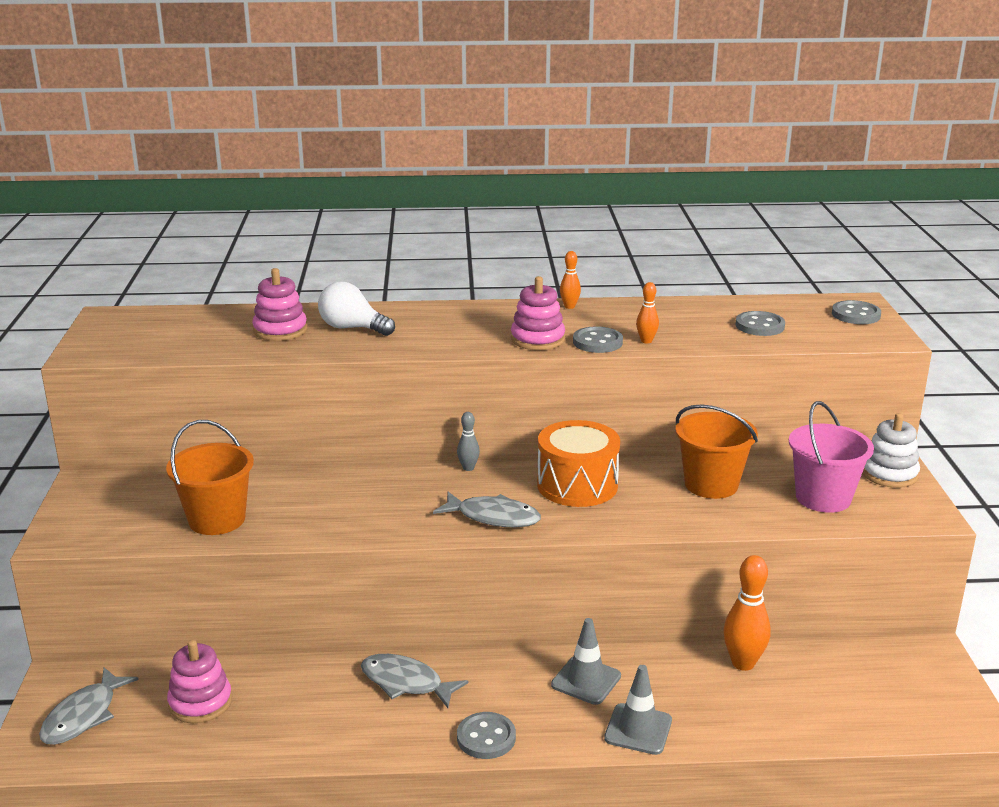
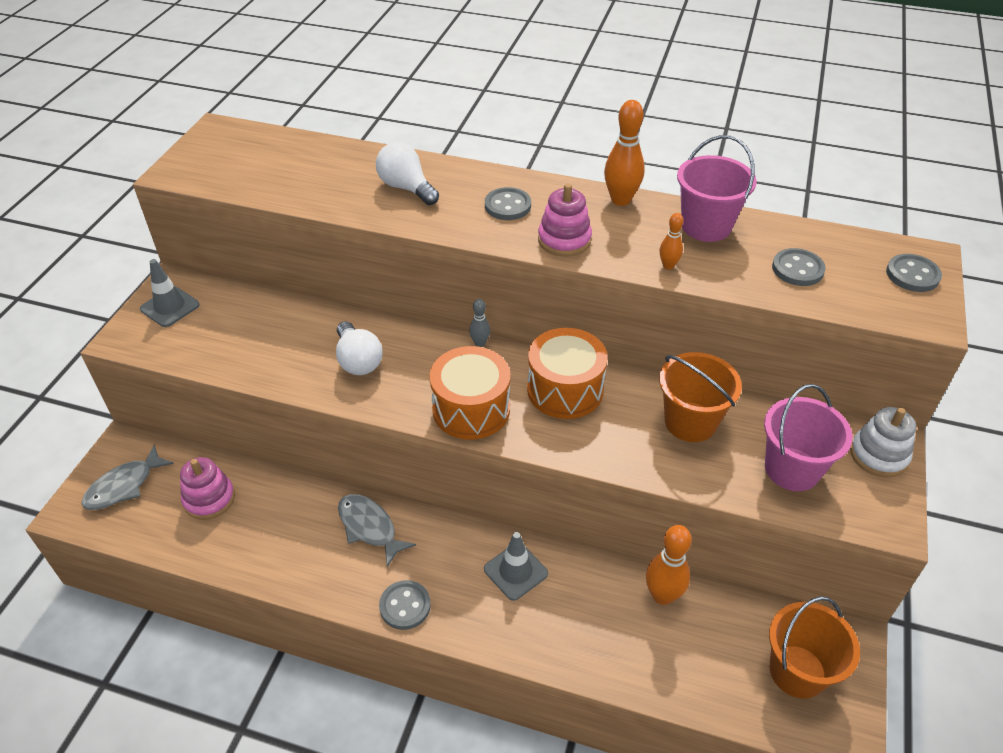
camera: 20 degrees right, 20 degrees up
(217, 519) = (248, 350): orange bucket -> orange bucket (797, 671)
(280, 330) = (344, 177): pink stacking toy -> none
(348, 504) = (358, 360): none -> white light bulb
(493, 517) = (471, 409): grey fish -> orange drum
(569, 306) = (620, 200): orange bowling pin -> orange bowling pin, size x1.86
(597, 342) = (619, 257): grey button -> grey button (507, 206)
(638, 729) = (533, 639): grey traffic cone -> grey traffic cone (170, 307)
(660, 312) = (706, 226): none -> pink bucket

